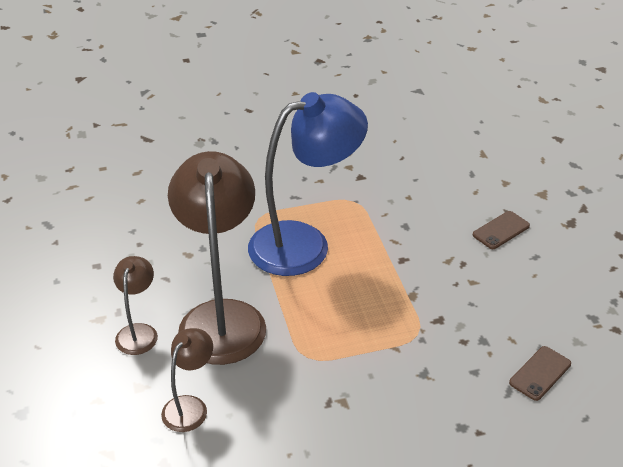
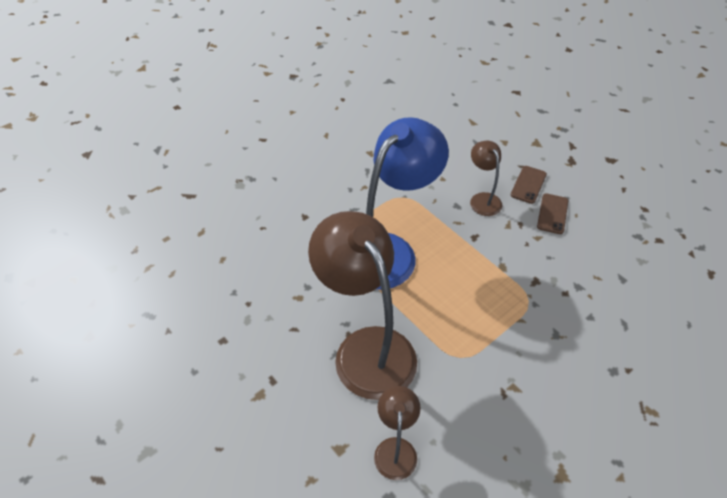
camera: 25 degrees left, 10 degrees up
(138, 332) = (304, 393): brown lamp -> brown lamp (482, 199)
(540, 373) = (635, 299): brown phone -> brown phone (552, 214)

